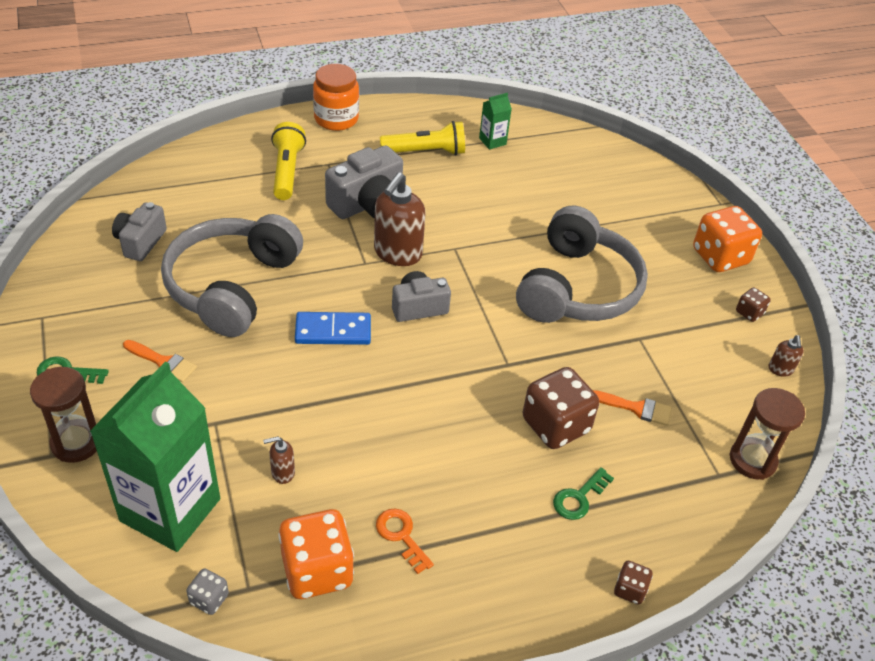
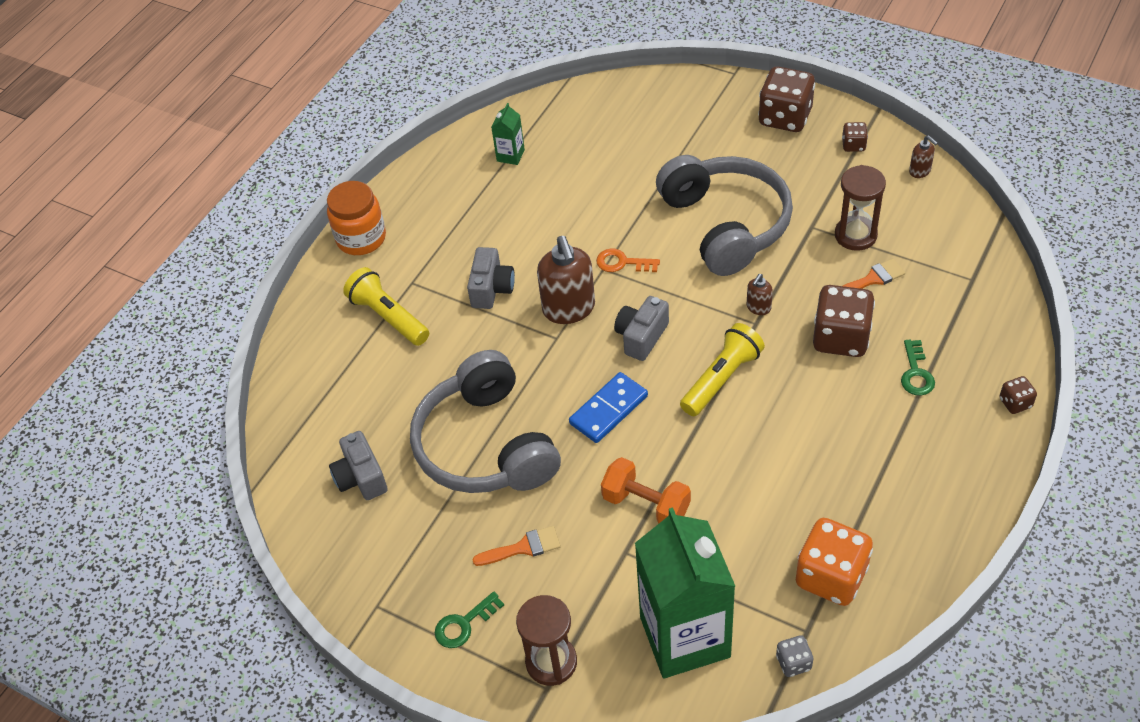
camera: 35 degrees left, 5 degrees up
(270, 407) = (646, 504): none -> orange dumbbell
(282, 472) = (719, 539): brown soap dispenser -> brown soap dispenser (758, 307)
(368, 204) = (491, 289): grey camera -> grey camera, size x0.66
(401, 536) = (849, 503): orange key -> orange key (622, 263)
(426, 152) = (473, 207): yellow flashlight -> yellow flashlight (721, 379)
(720, 257) = (785, 117): orange dice -> brown dice
(752, 460) = (978, 251): brown hourglass -> brown hourglass (855, 235)

